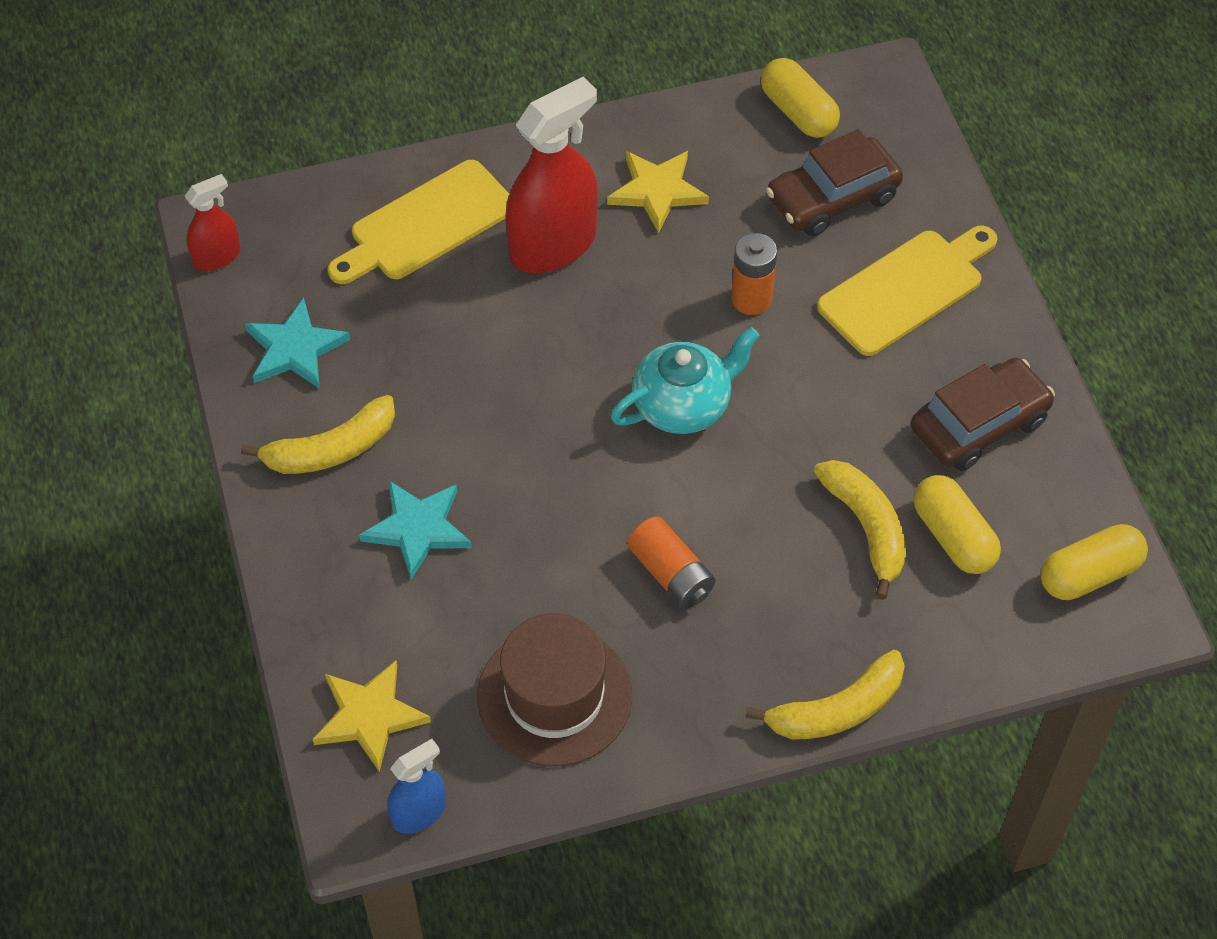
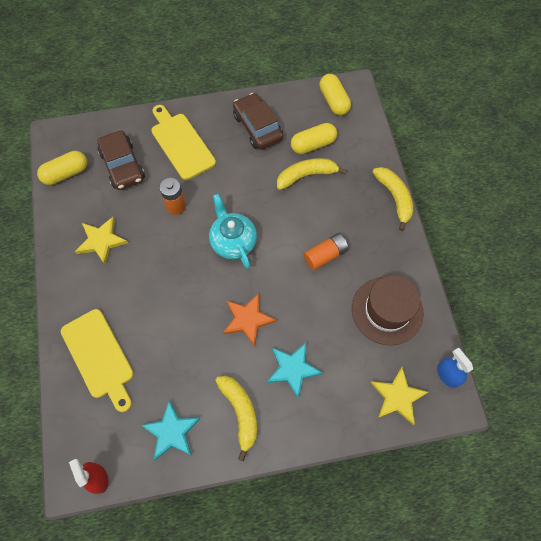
camera: 85 degrees left, 10 degrees up
(515, 445) = (247, 319): none -> orange star
(553, 245) = (126, 293): red spray bottle -> none

